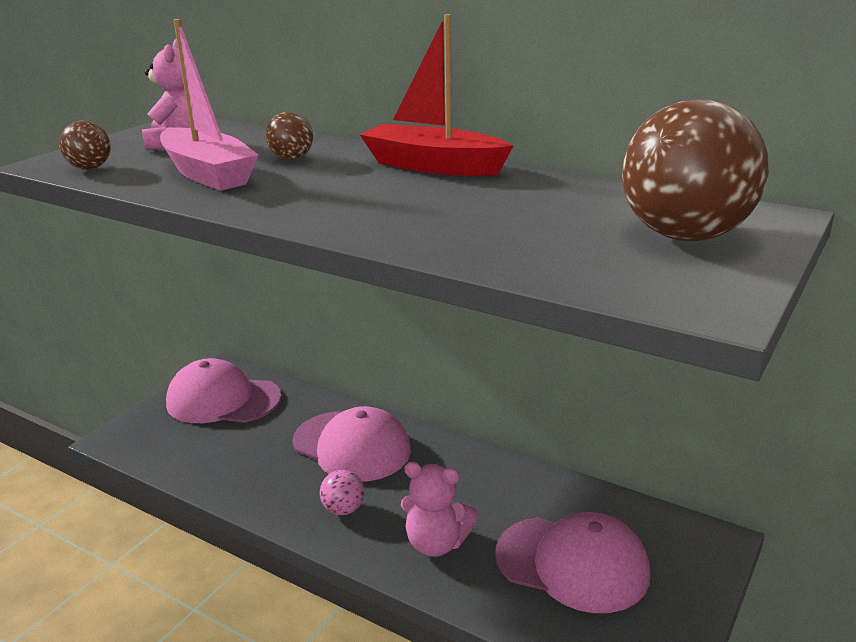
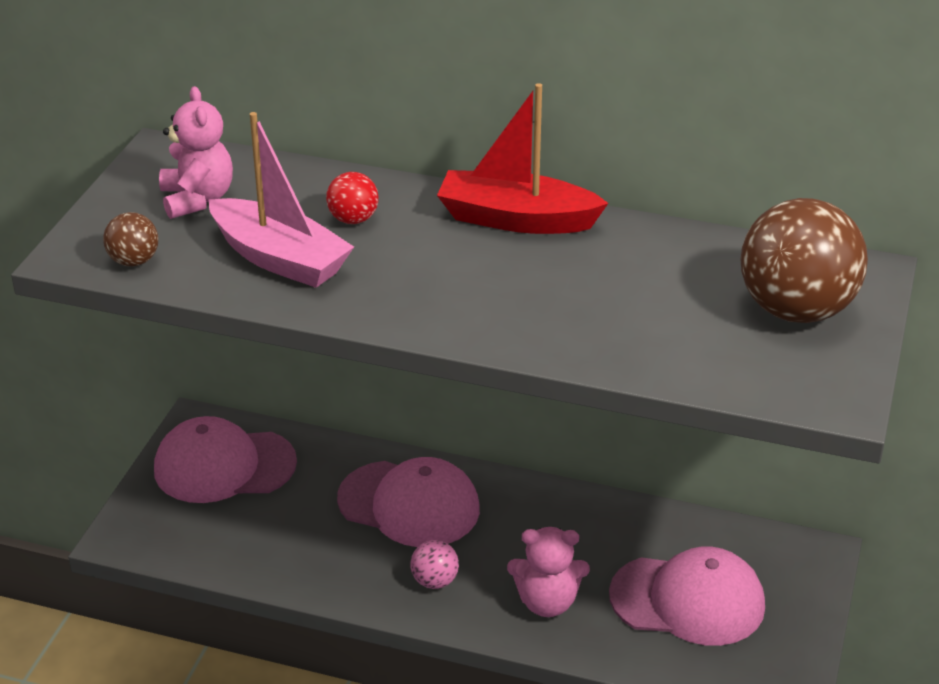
camera: 15 degrees left, 10 degrees up
(291, 158) = (353, 219): brown ball -> red ball

